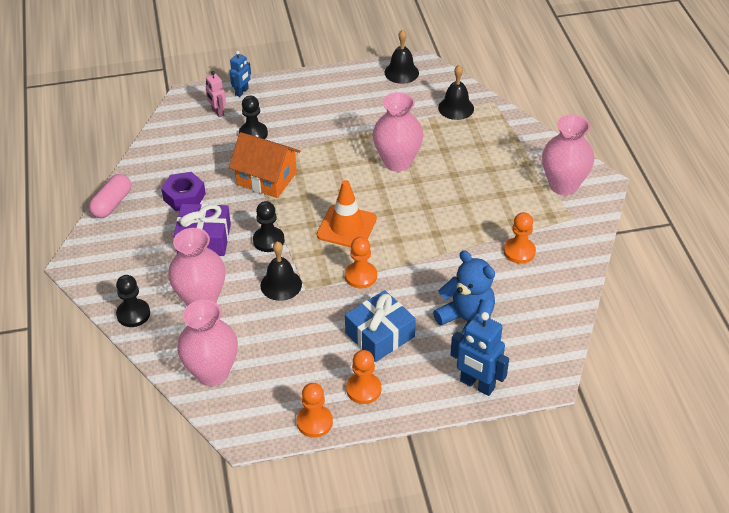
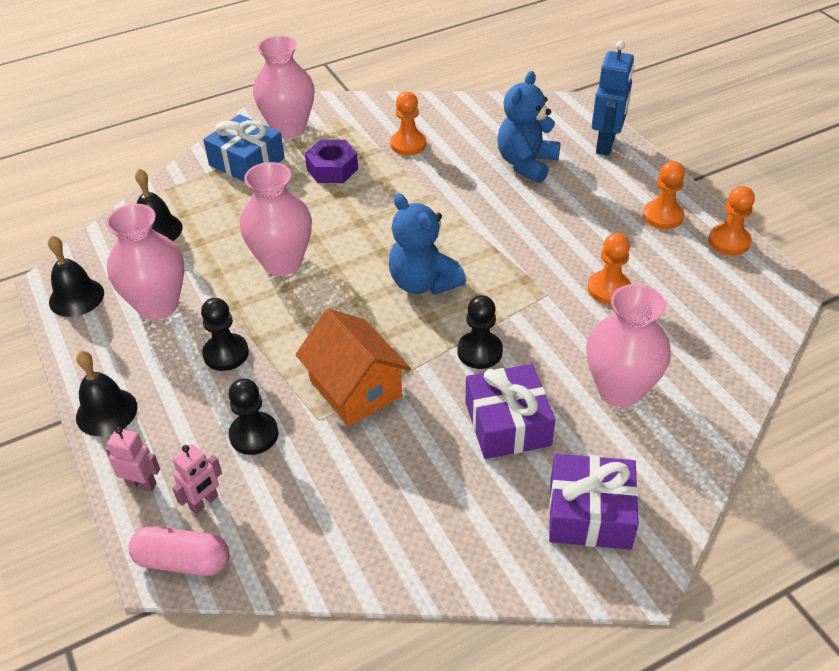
camera: 105 degrees left, 0 degrees up
(112, 204) = (482, 578): pink capsule -> pink capsule (183, 561)
(123, 257) = (590, 513): none -> purple gift
(133, 314) = (686, 457): black pawn -> black pawn (226, 353)
(184, 197) = (428, 479): purple nut -> purple nut (332, 169)
(212, 373) = (724, 342): pink vase -> pink vase (158, 305)
(242, 92) = (142, 484): blue robot -> pink robot
(266, 179) = (355, 388): orange house -> orange house turned 45 degrees counterclockwise
(281, 285) = (551, 318): black bell -> black bell (106, 412)
(346, 227) = (423, 282): orange traffic cone -> blue teddy bear
(361, 276) = (502, 252): orange pawn -> orange pawn (609, 289)
(380, 335) = (582, 219): blue gift -> blue gift (247, 162)

